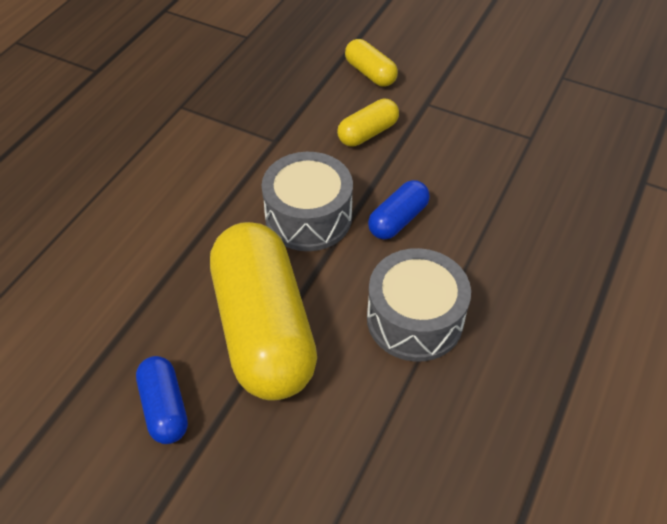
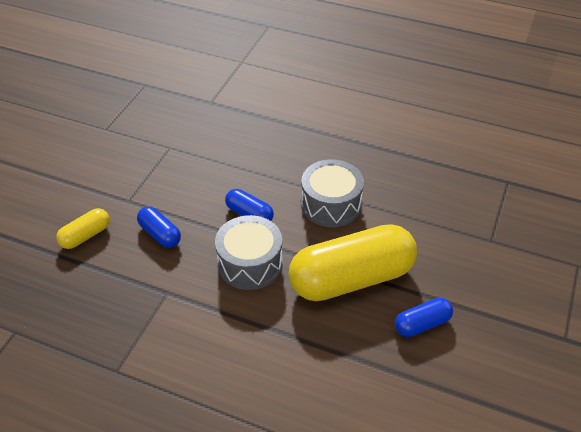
camera: 95 degrees left, 5 degrees down
(368, 133) = (160, 234): yellow capsule -> blue capsule

